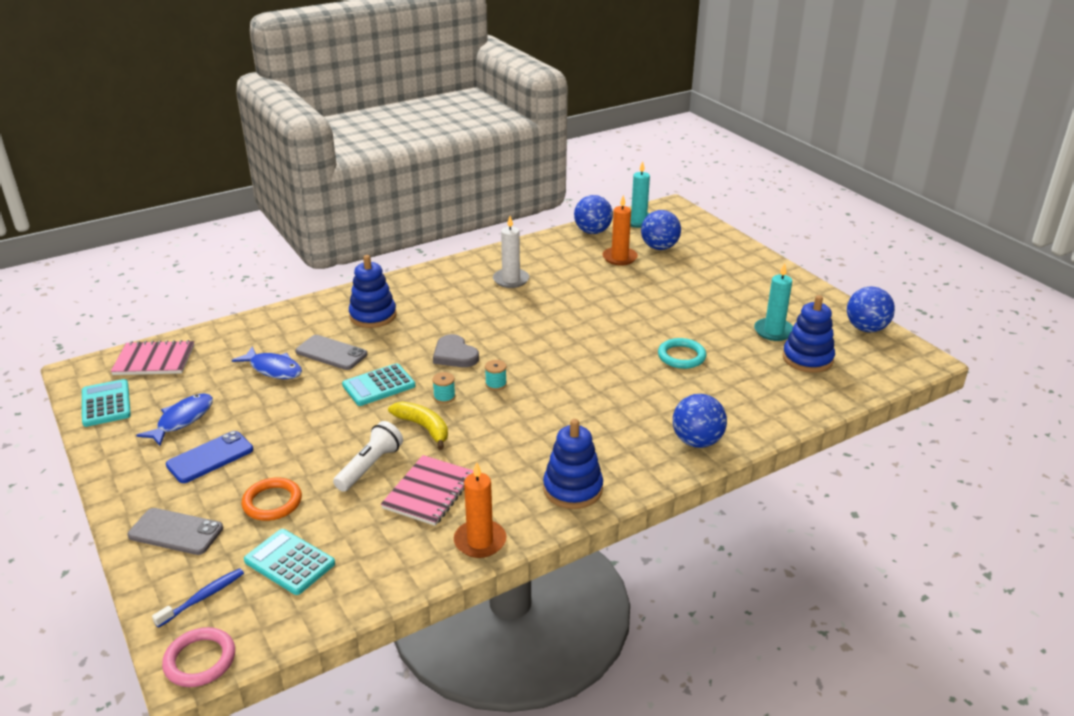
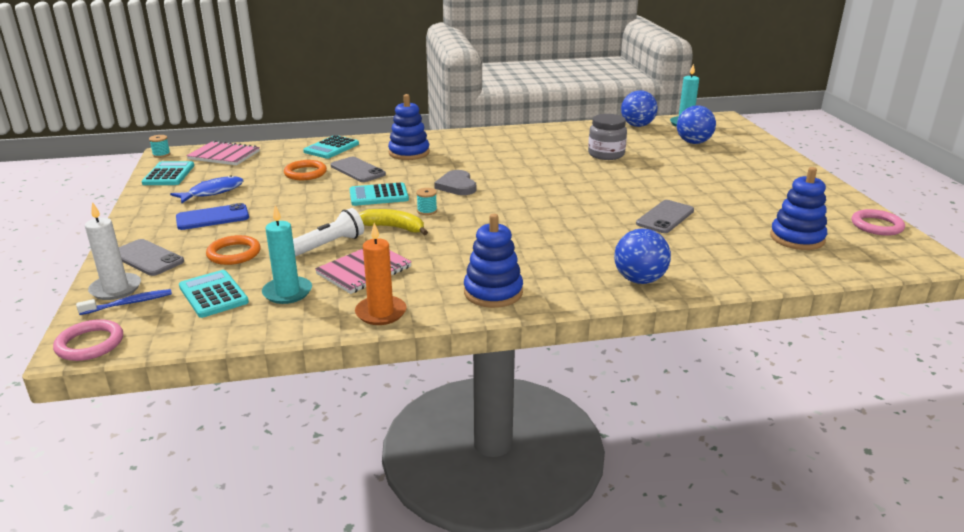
camera: 20 degrees right, 5 degrees down
(273, 369) = (305, 173): blue fish -> orange ring
(278, 324) = (331, 148): none -> turquoise calculator
(423, 428) = (393, 228): yellow banana -> yellow banana turned 45 degrees counterclockwise
(496, 384) = (477, 209): turquoise spool -> turquoise spool (161, 154)
(511, 280) = (541, 146): white candle -> white candle (116, 289)
(582, 280) = (606, 154): none -> grey jar
(619, 258) = (650, 145): orange candle -> none
(681, 356) = (665, 217): turquoise ring -> grey phone
(773, 331) = (772, 213): turquoise candle -> turquoise candle (287, 292)
(866, 328) = (876, 226): blue ball -> pink ring

